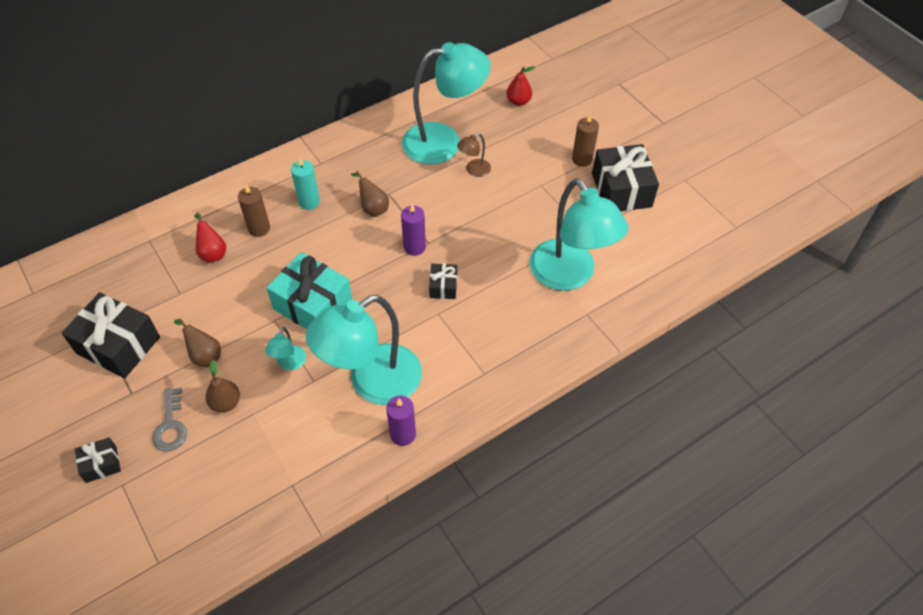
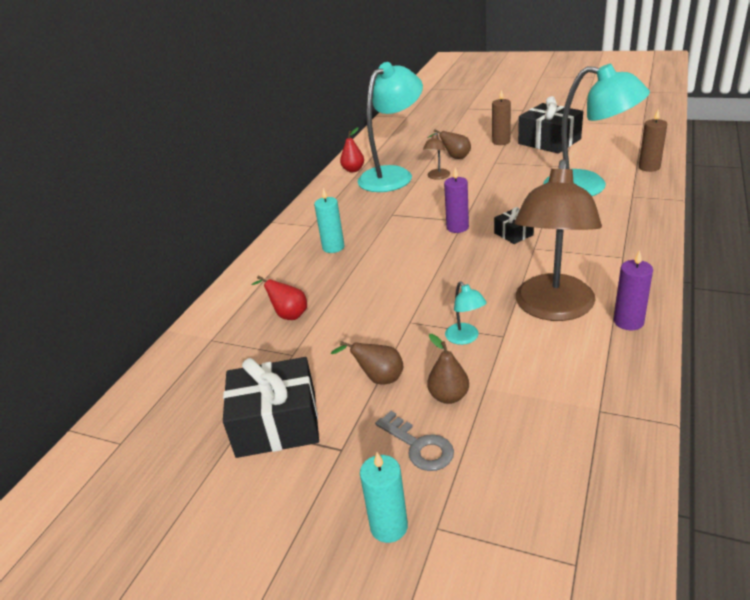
camera: 30 degrees left, 20 degrees down
(101, 464) = (389, 526): black gift -> turquoise candle
(259, 228) = (311, 281): brown candle -> brown candle (649, 167)
(313, 305) = (428, 295): turquoise gift -> none
(372, 383) = (553, 309): turquoise lamp -> brown lamp
(373, 208) = (392, 226): brown pear -> brown pear (455, 157)
(518, 101) = (415, 139): red pear -> red pear (353, 170)

